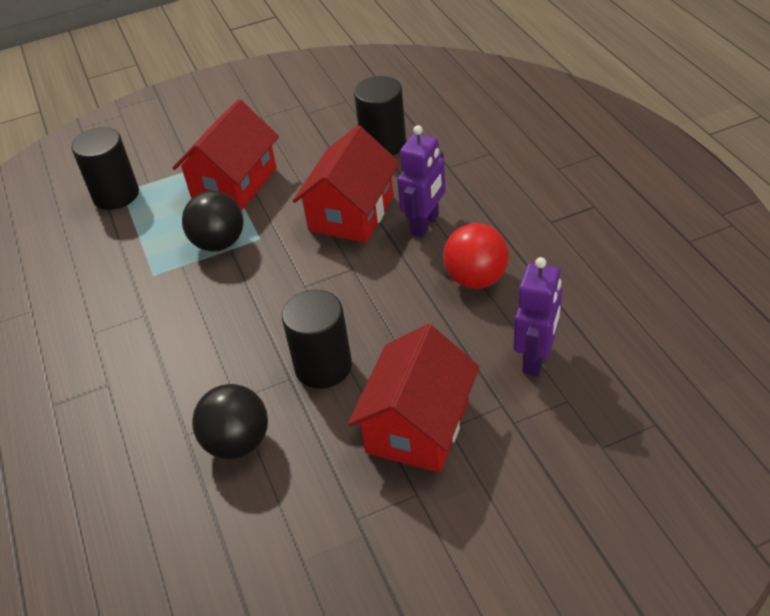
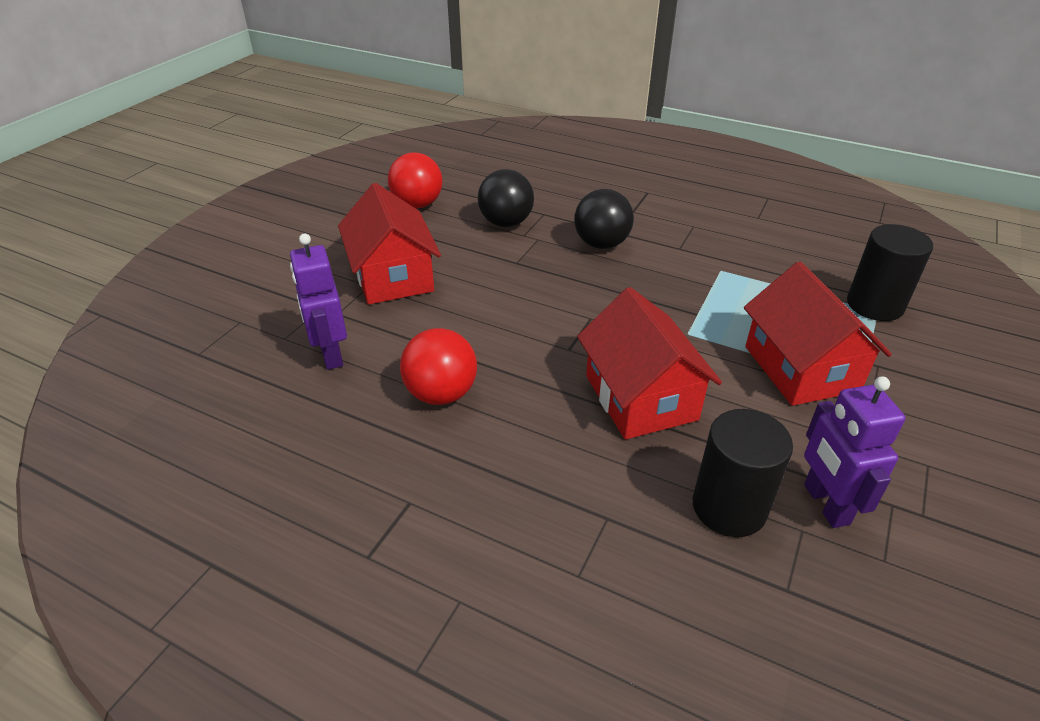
camera: 135 degrees right, 5 degrees down
(219, 243) = (713, 313): black ball -> black ball (601, 244)
(292, 544) = (417, 205): none -> red ball
(323, 366) = (501, 277): black cylinder -> none
(425, 224) = (550, 424): purple robot -> purple robot (825, 504)

